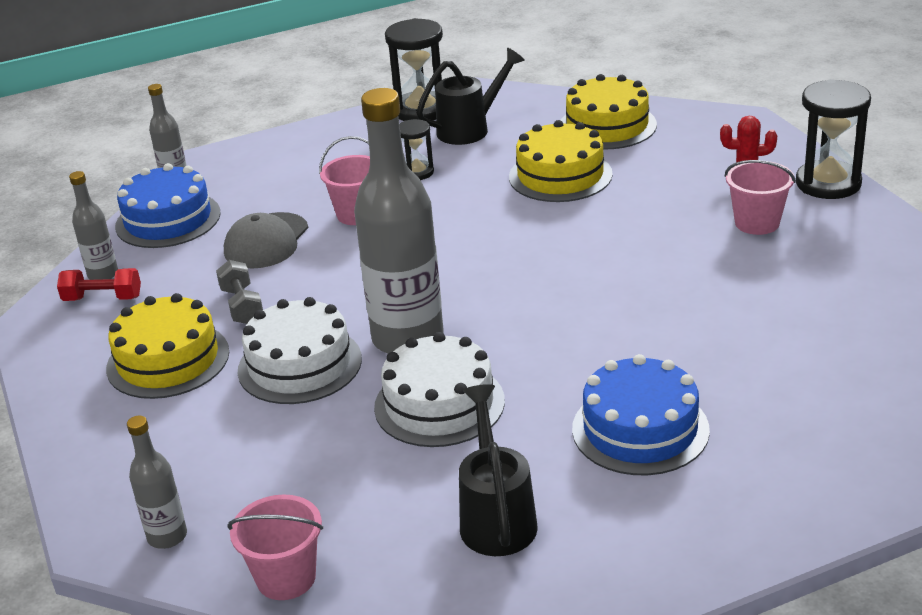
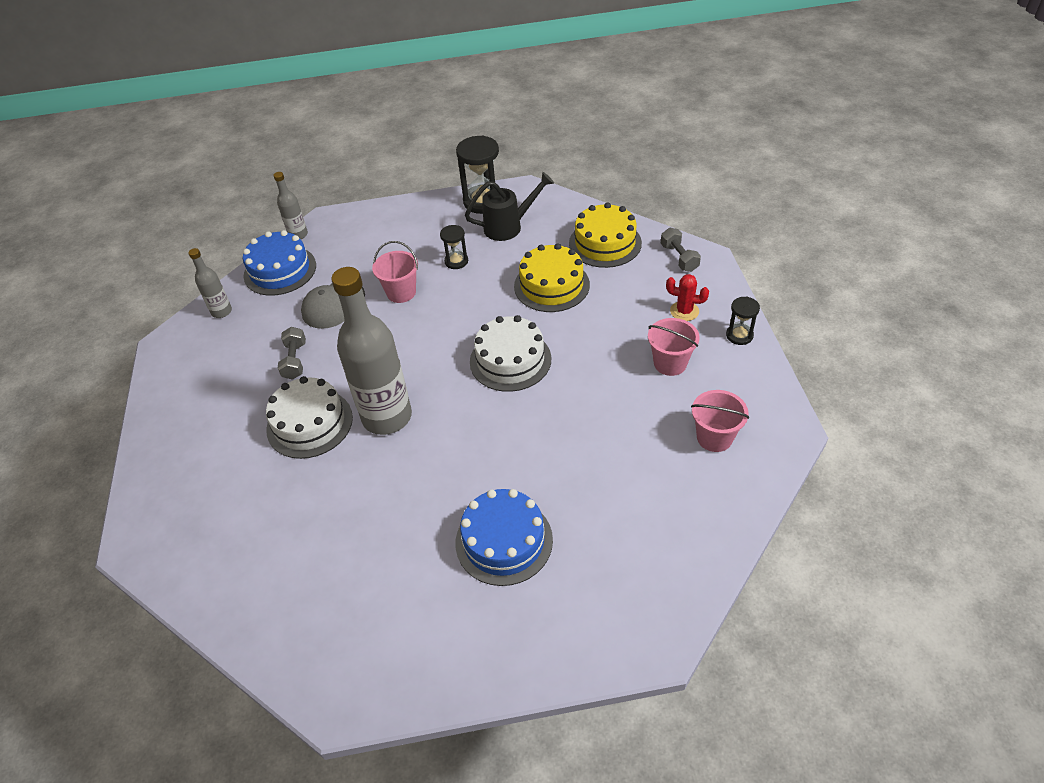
camera: 15 degrees right, 15 degrees up
(103, 298) = (213, 333): red dumbbell -> none
(167, 536) = (172, 553): grey bottle -> none
(168, 360) = (231, 398): yellow cake -> none
(286, 578) = (227, 610): pink bucket -> pink bucket (714, 437)
(439, 404) = (383, 482): white cake -> white cake (510, 360)
(496, 516) = (377, 594): black watering can -> none
(710, 125) = (679, 258): none -> grey dumbbell
(828, 183) = (739, 335): black hourglass -> black hourglass, size x0.55

